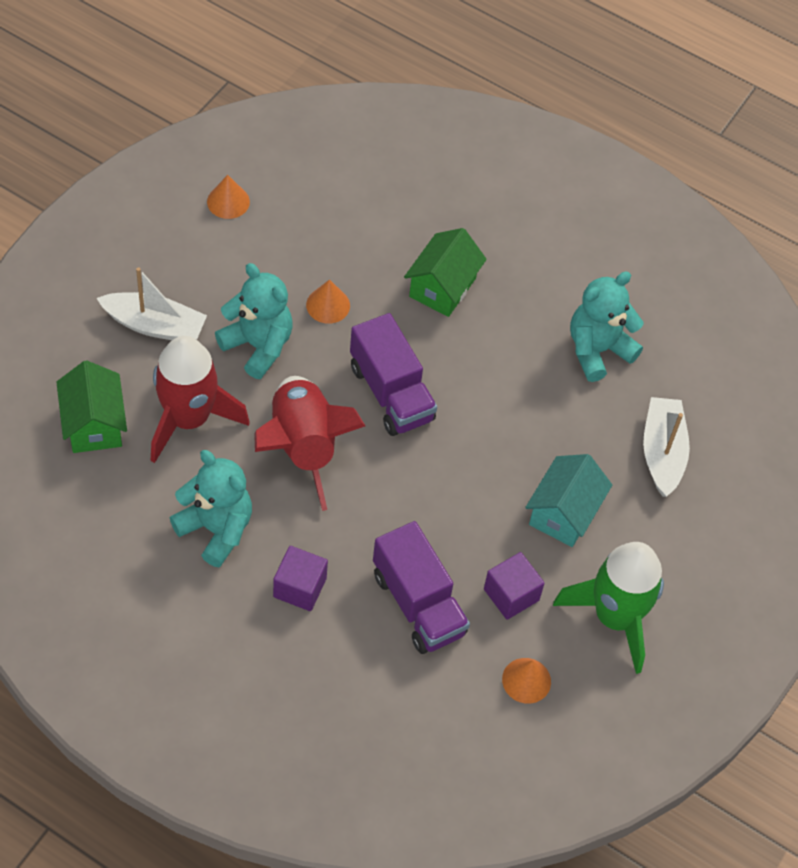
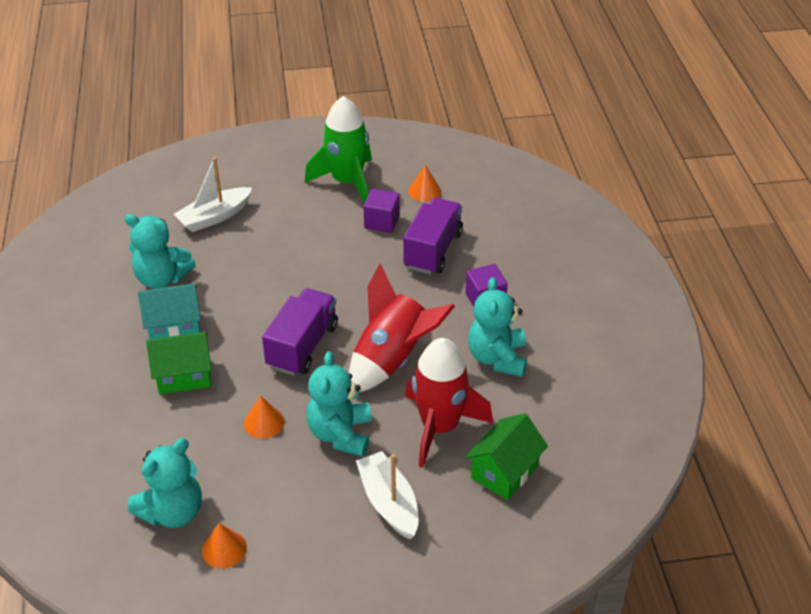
camera: 125 degrees left, 15 degrees down
(297, 194) = (173, 512): none -> turquoise teddy bear
(564, 513) = (303, 231): turquoise house -> turquoise house (174, 327)

